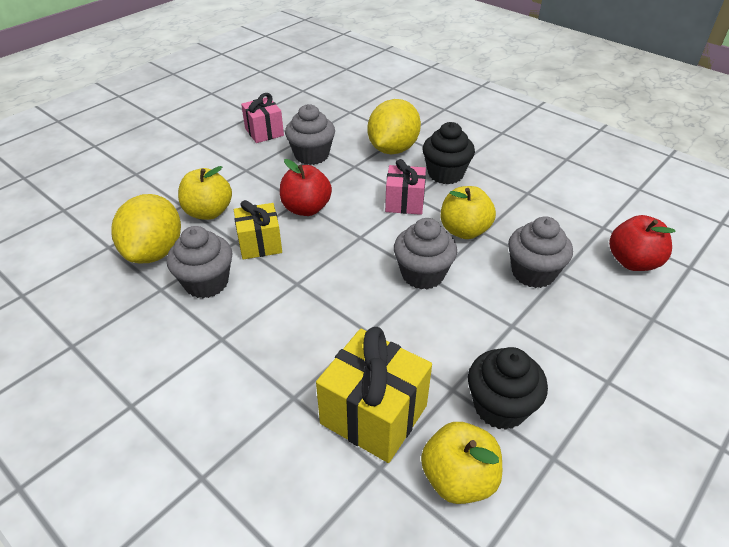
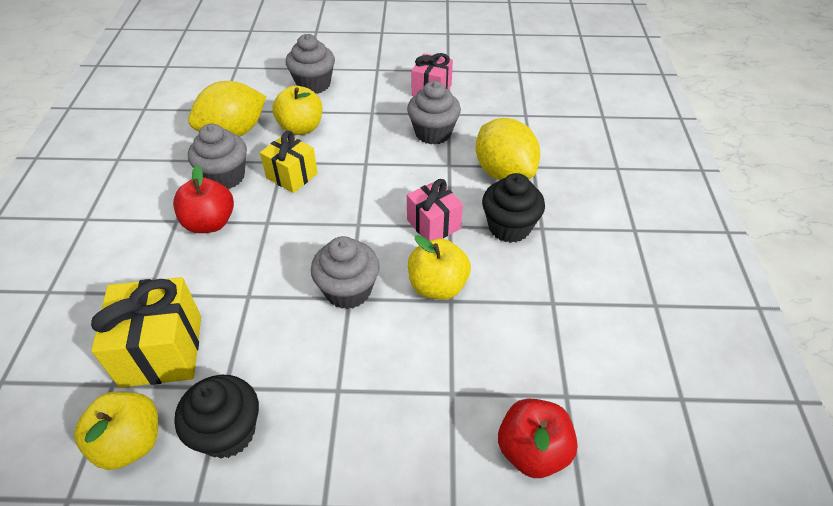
camera: 50 degrees right, 5 degrees up
(306, 208) = (360, 173): red apple -> red apple (210, 223)
(393, 149) = (504, 172): yellow lemon -> yellow lemon turned 75 degrees clockwise
(533, 273) = (427, 370): grey cupcake -> grey cupcake (313, 84)

